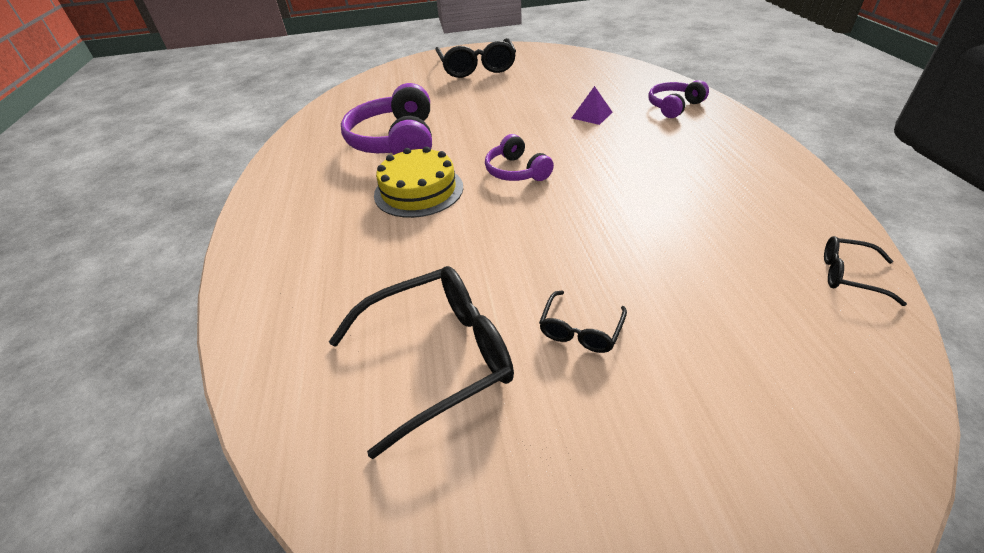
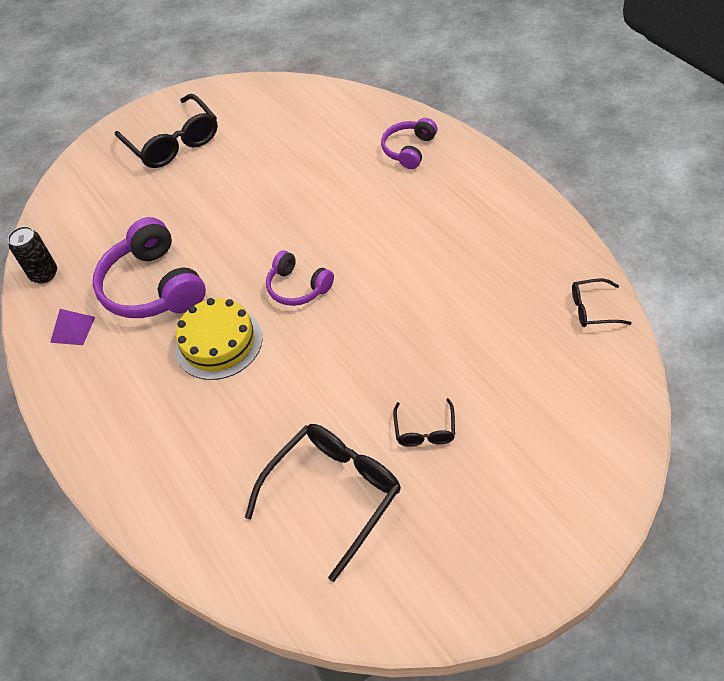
camera: 20 degrees left, 10 degrees up
(325, 115) = (44, 274): none -> black can
(592, 115) = (335, 186): purple pyramid -> purple pyramid (73, 329)

